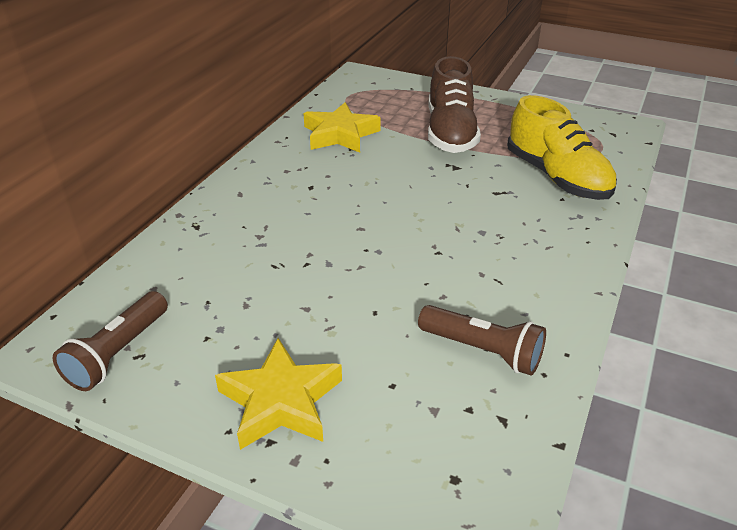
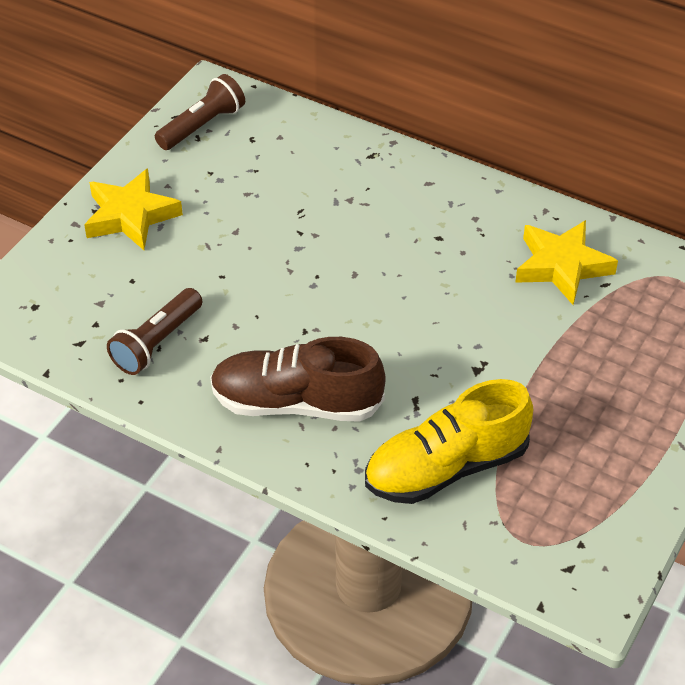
camera: 95 degrees right, 10 degrees up
(118, 353) = (202, 126): brown flashlight -> brown flashlight turned 105 degrees clockwise
(450, 133) = (567, 376): brown shoe -> brown shoe (296, 403)

